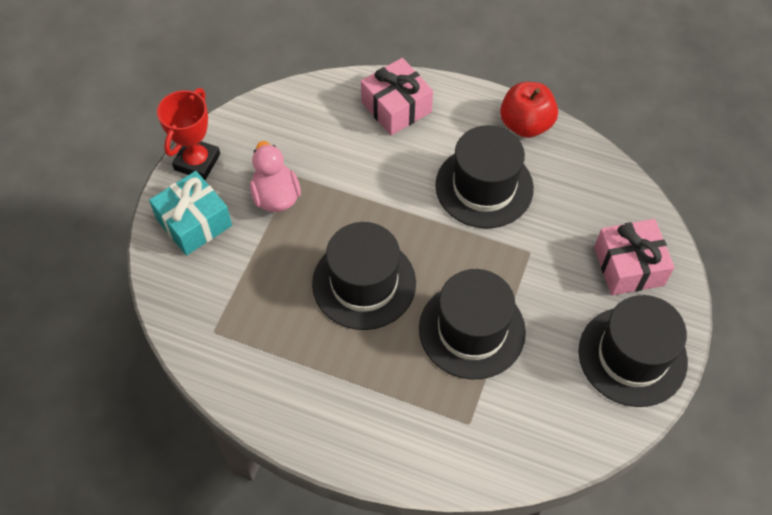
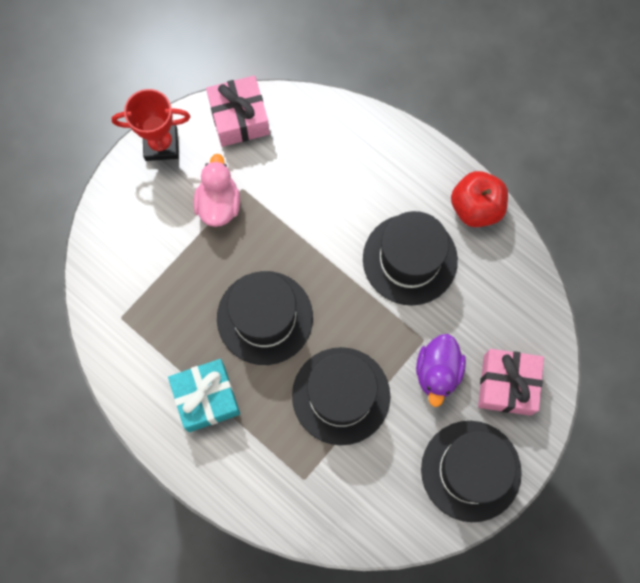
camera: 20 degrees right, 15 degrees up
(194, 222) = (138, 206): turquoise gift -> turquoise gift (206, 398)
(197, 162) = (161, 144): red trophy -> red trophy turned 45 degrees clockwise
(396, 107) = (362, 147): pink gift -> pink gift (239, 118)
(557, 277) = (437, 372): none -> purple duck

